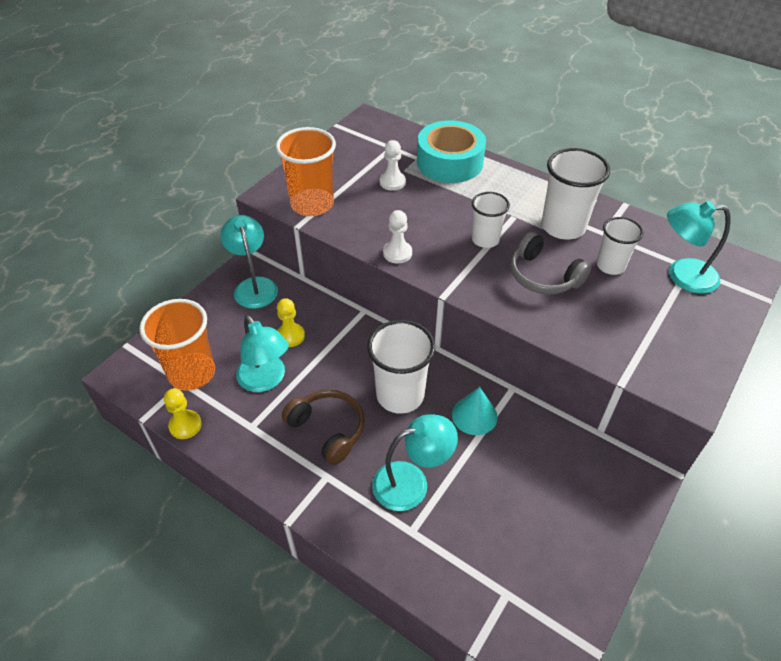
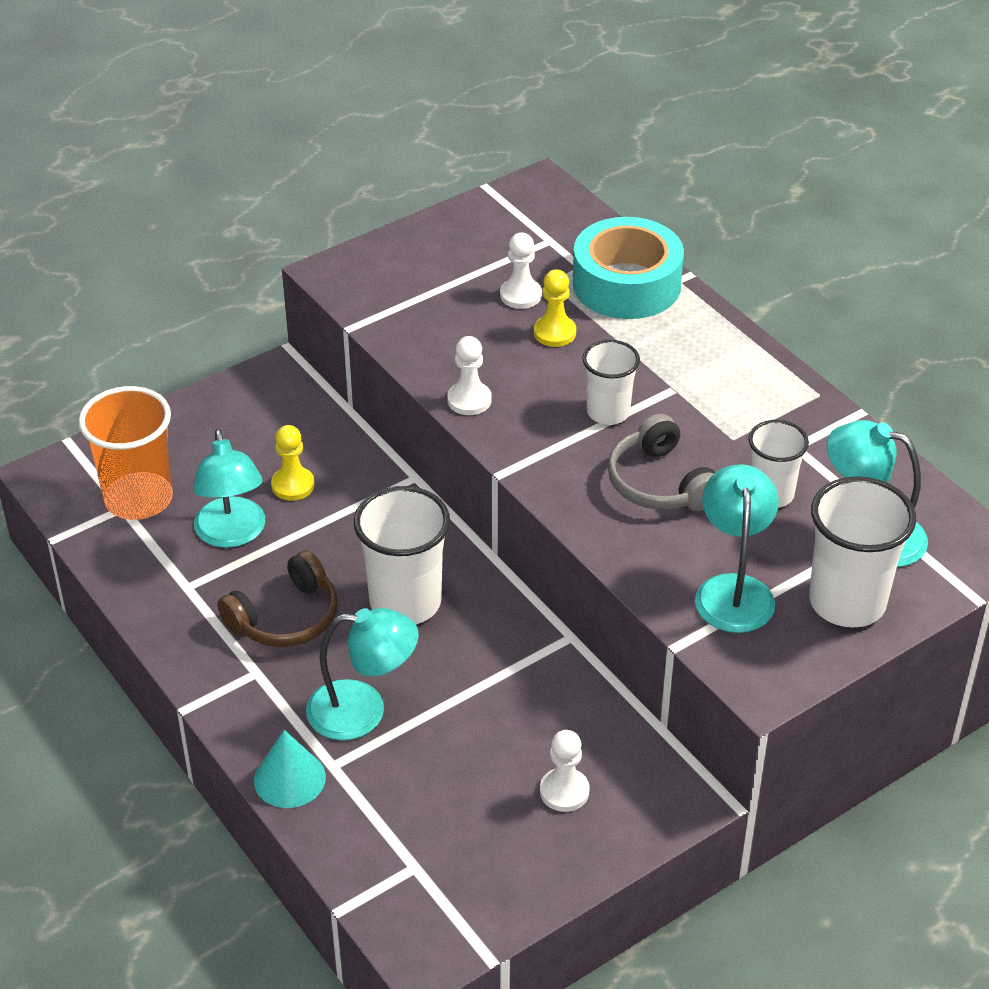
camera: 20 degrees right, 5 degrees down
(185, 425) = (104, 562): yellow pawn -> yellow pawn (554, 333)
(254, 286) = (273, 403): turquoise lamp -> turquoise lamp (733, 590)
(312, 204) = (385, 302): orange cup -> none
(328, 429) = (286, 618): brown headphones -> brown headphones turned 75 degrees clockwise
(474, 415) = (494, 656): turquoise cone -> turquoise cone (289, 778)
(563, 227) = (738, 422): white cup -> white cup (847, 602)
(570, 499) = (564, 791): none -> white pawn

